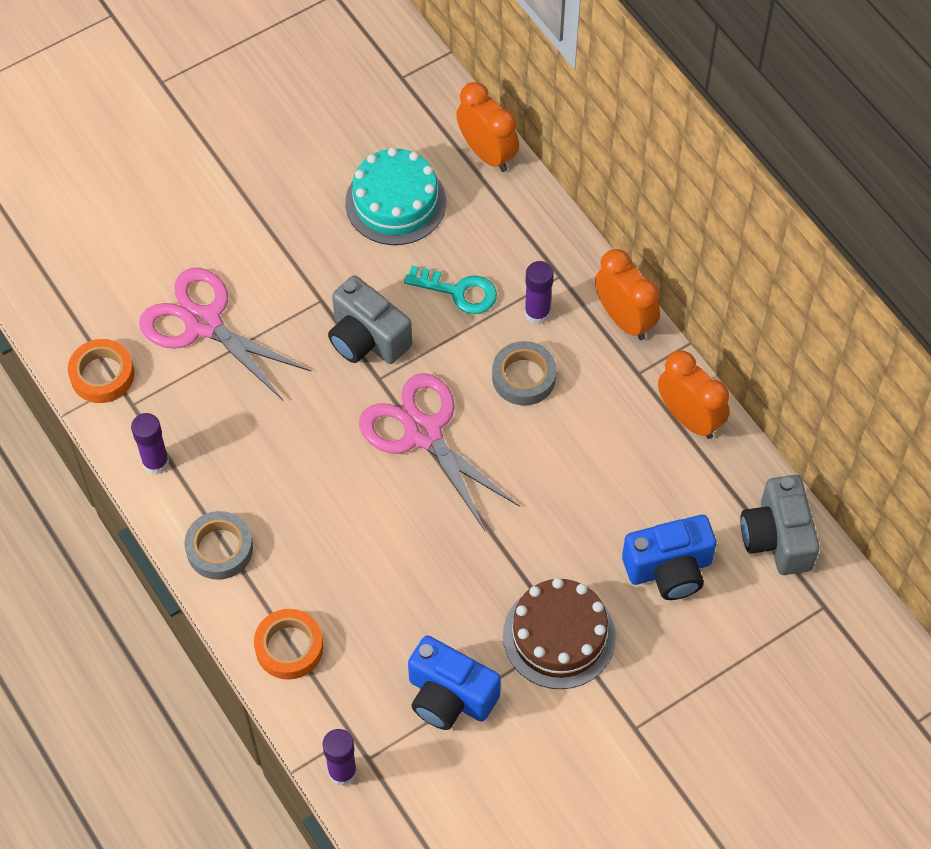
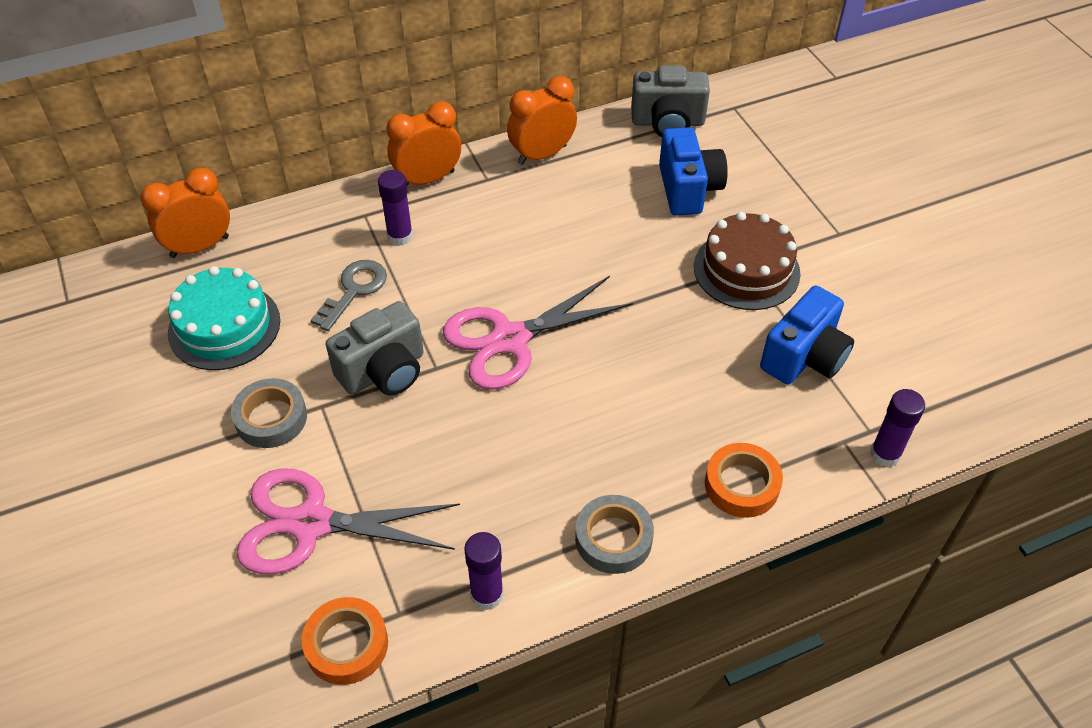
camera: 80 degrees left, 10 degrees down
(203, 323) = (311, 523): pink scissors -> pink scissors turned 45 degrees clockwise
(458, 292) = (354, 290): turquoise key -> grey key
(524, 377) = (468, 256): grey tape -> grey tape (271, 418)

